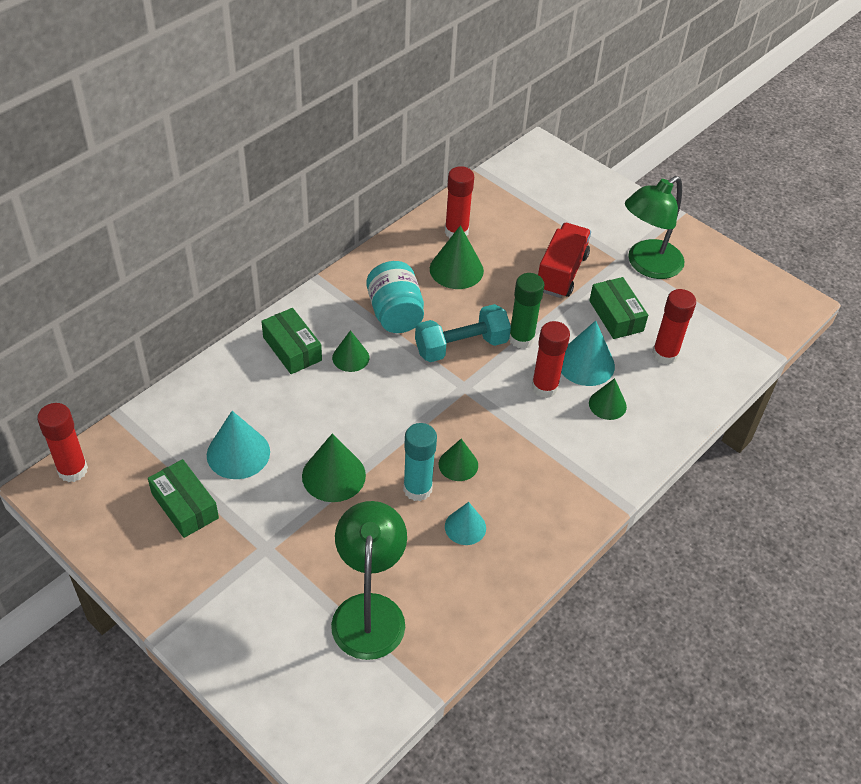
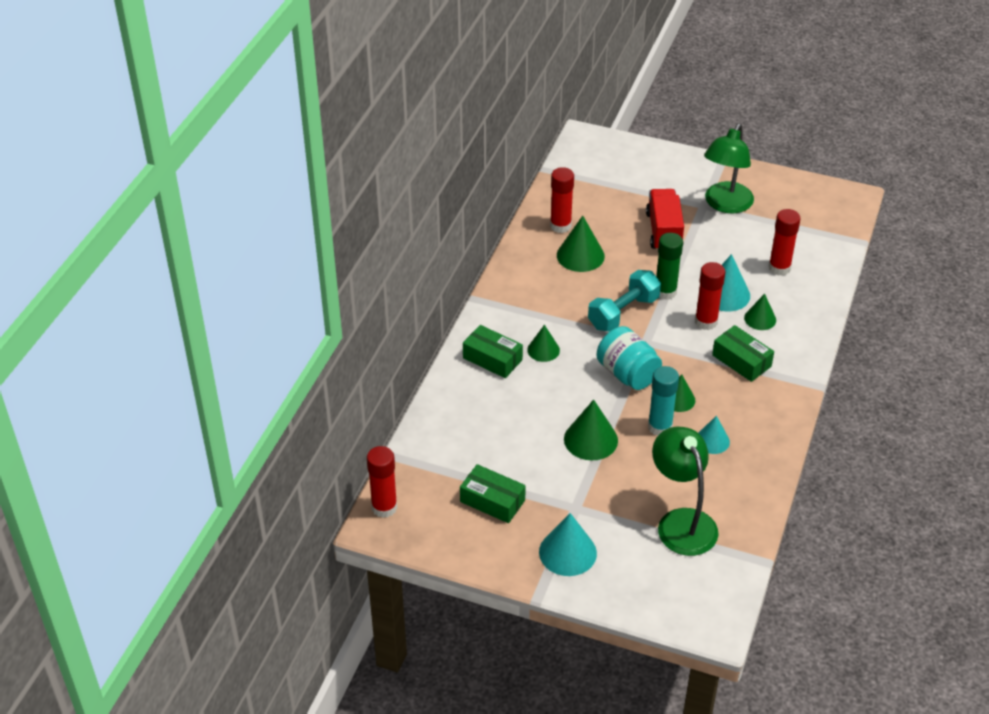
camera: 20 degrees left, 5 degrees down
(238, 453) = (506, 449): turquoise cone -> turquoise cone (567, 552)
(395, 314) = (555, 305): turquoise jar -> turquoise jar (627, 374)
(616, 316) = (725, 251): green box -> green box (741, 361)

